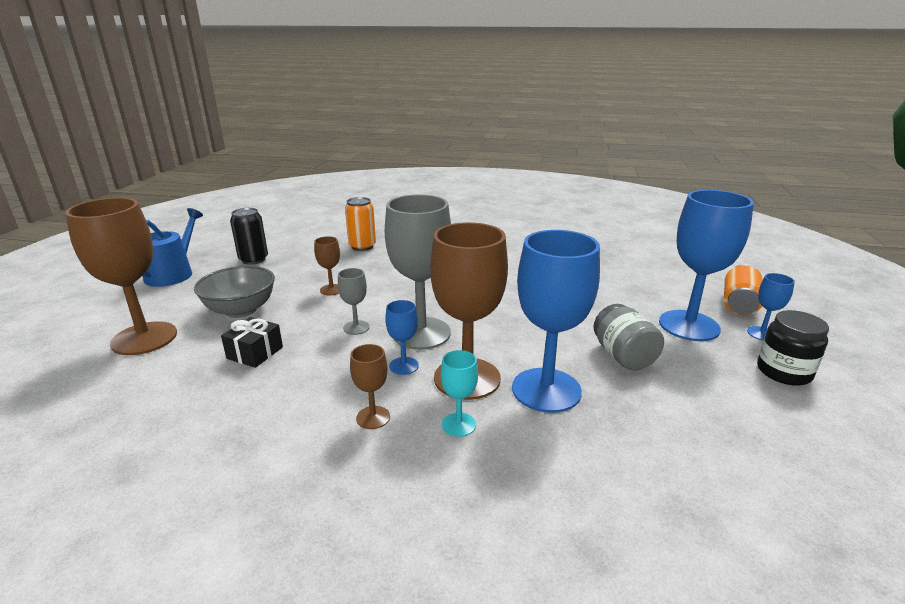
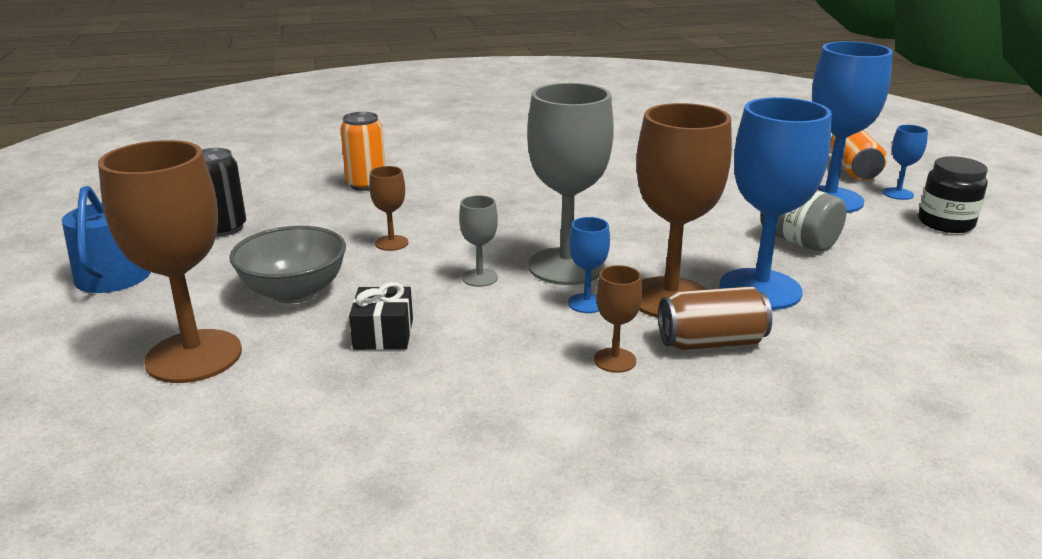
camera: 25 degrees left, 0 degrees up
(459, 424) = (711, 342): turquoise goblet -> brown can

